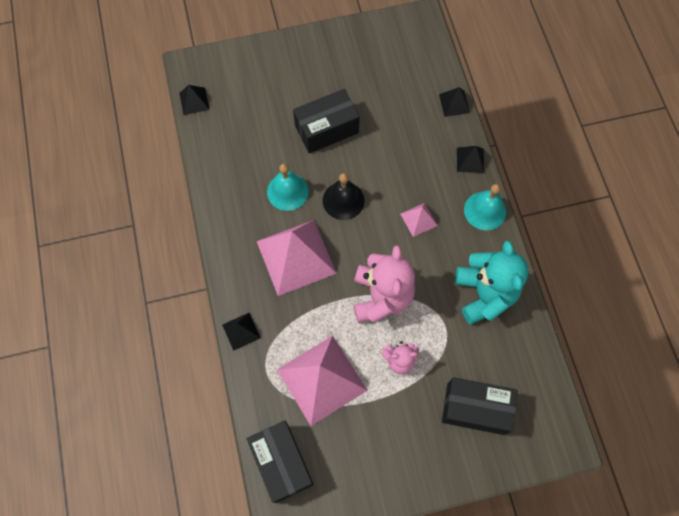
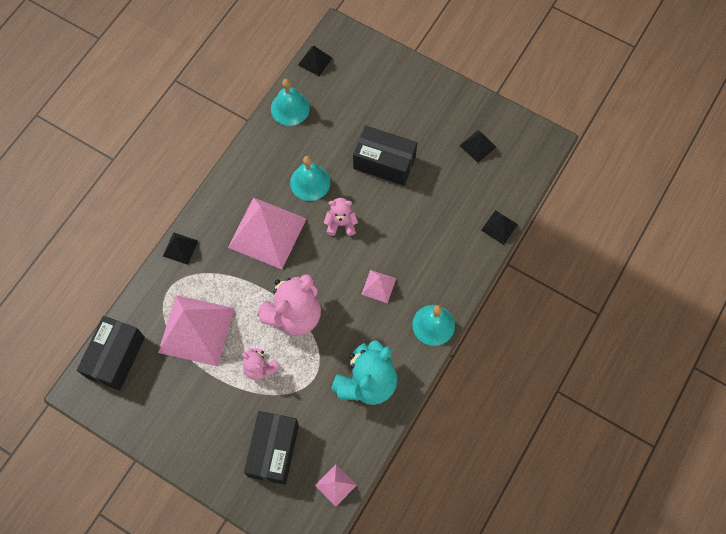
camera: 45 degrees right, 0 degrees up
(212, 151) = (290, 108): none -> turquoise bell
(343, 200) = (341, 223): black bell -> pink teddy bear
(470, 160) = (464, 279): black pyramid -> black pyramid (477, 146)
(475, 408) = (273, 450): black box -> black box turned 45 degrees clockwise
(544, 387) = (335, 485): none -> pink pyramid

